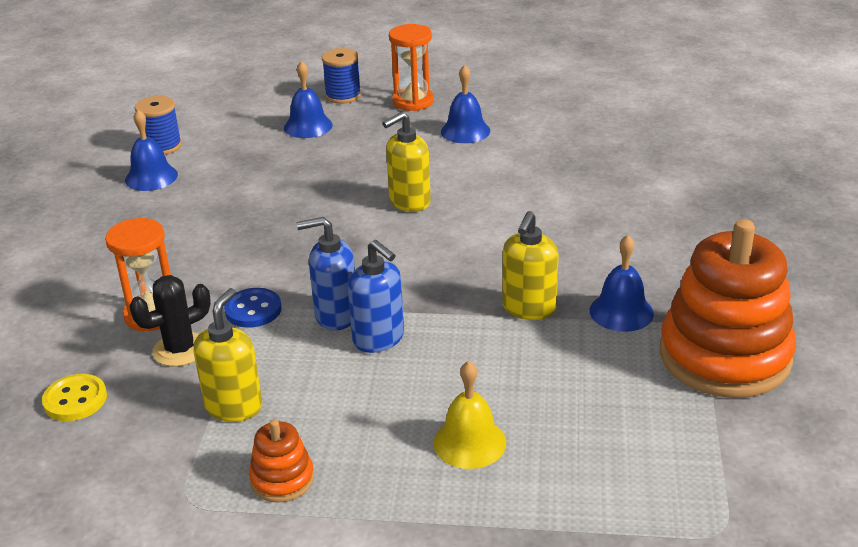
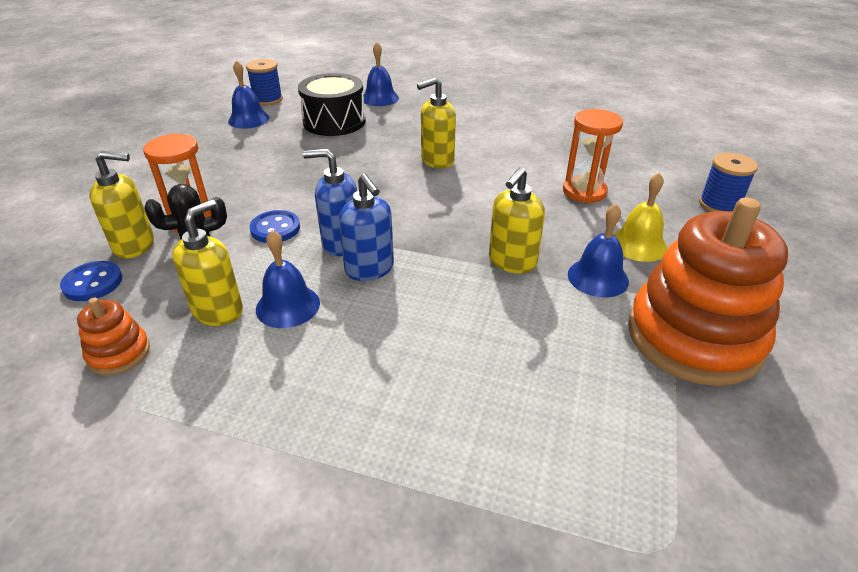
camera: 10 degrees right, 5 degrees up
(75, 400) = (93, 283): yellow button -> blue button
(98, 352) = (135, 245): none -> yellow soap dispenser
(263, 167) = (334, 122): none -> black drum
(282, 479) = (226, 392): orange stacking toy -> orange stacking toy (119, 353)
(343, 96) = (414, 81): blue spool -> blue spool (719, 205)
(413, 101) = (465, 90): orange hourglass -> orange hourglass (584, 191)
(465, 131) = (499, 114): blue bell -> blue bell (288, 306)
(469, 442) = (417, 385): yellow bell -> yellow bell (638, 244)

